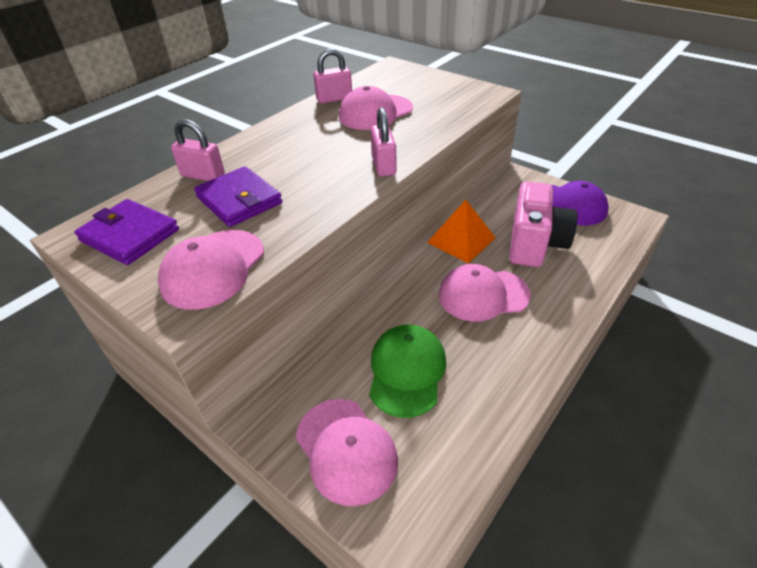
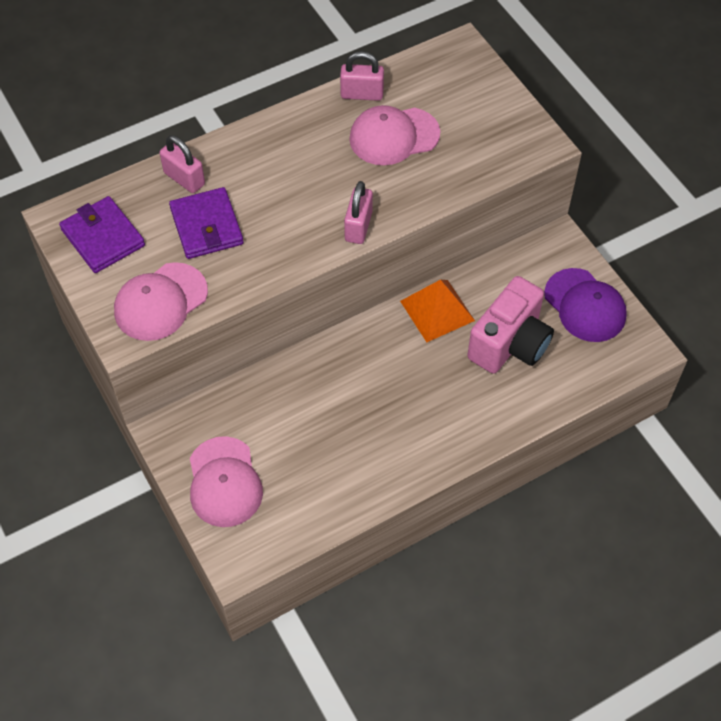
camera: 20 degrees right, 15 degrees up
(407, 371) = (305, 435): green cap -> none
(483, 295) = (417, 384): pink cap -> none

